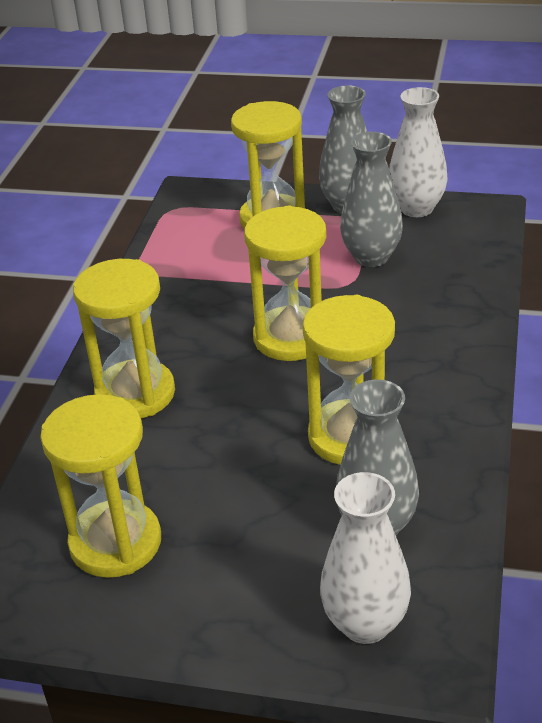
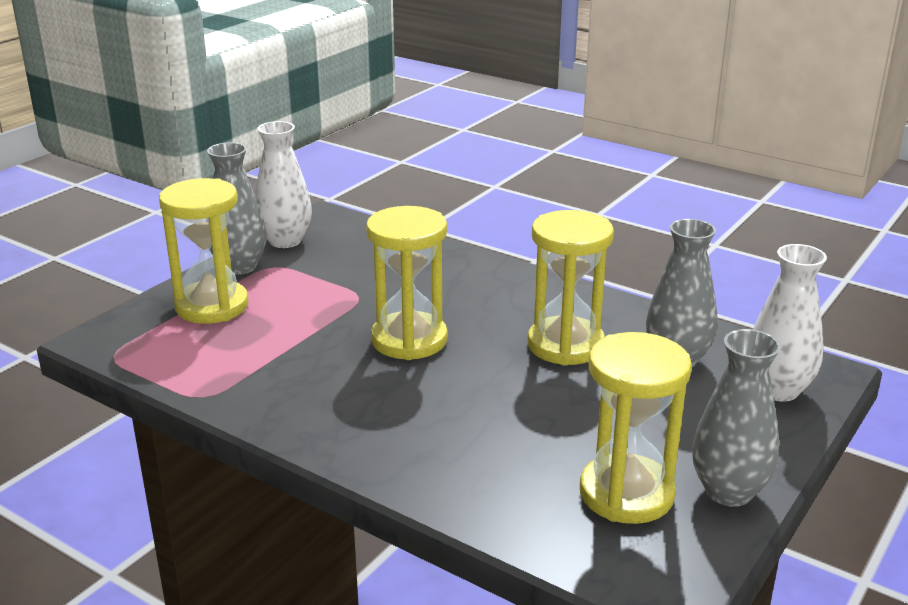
camera: 70 degrees left, 10 degrees down
(135, 393) = (415, 440): yellow hourglass -> none
(371, 257) = (332, 277): grey vase -> grey vase (728, 491)

